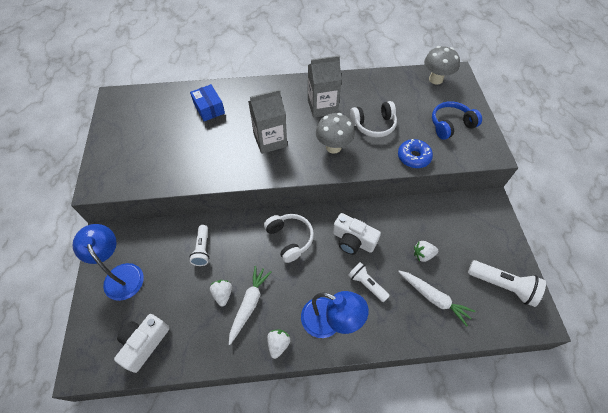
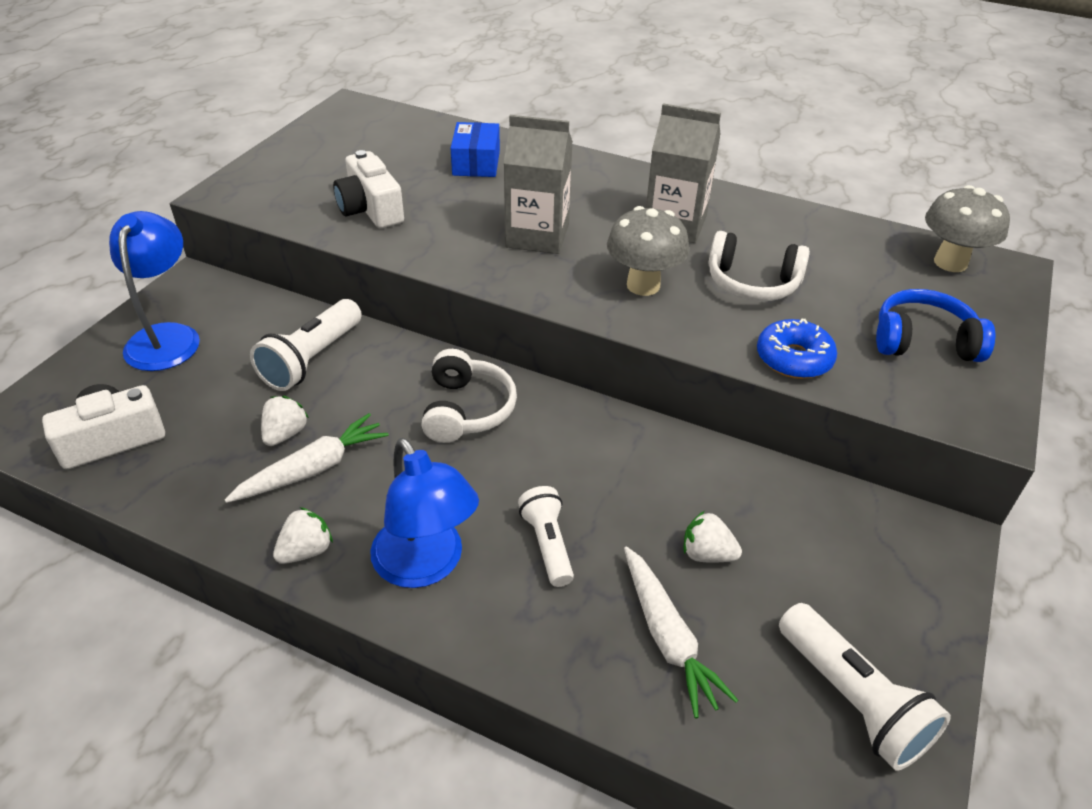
camera: 30 degrees right, 15 degrees down
(202, 249) = (312, 359): white flashlight -> white flashlight, size x1.52
(353, 240) = (581, 465): white camera -> white camera (370, 209)

